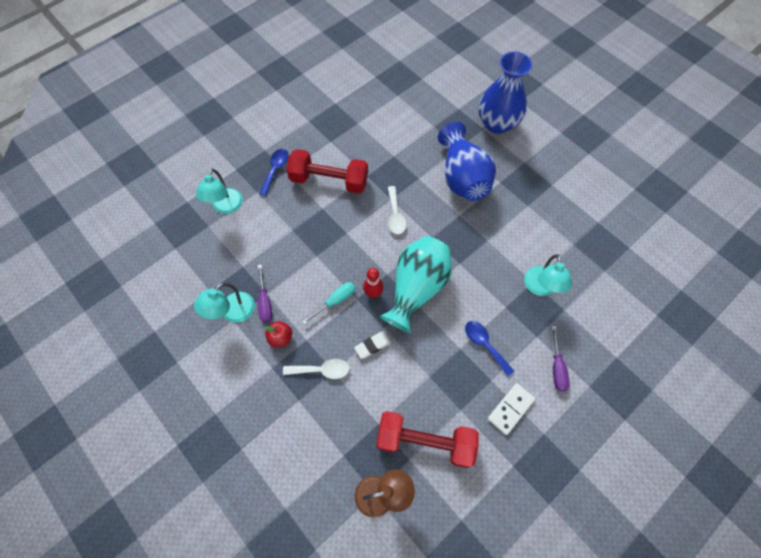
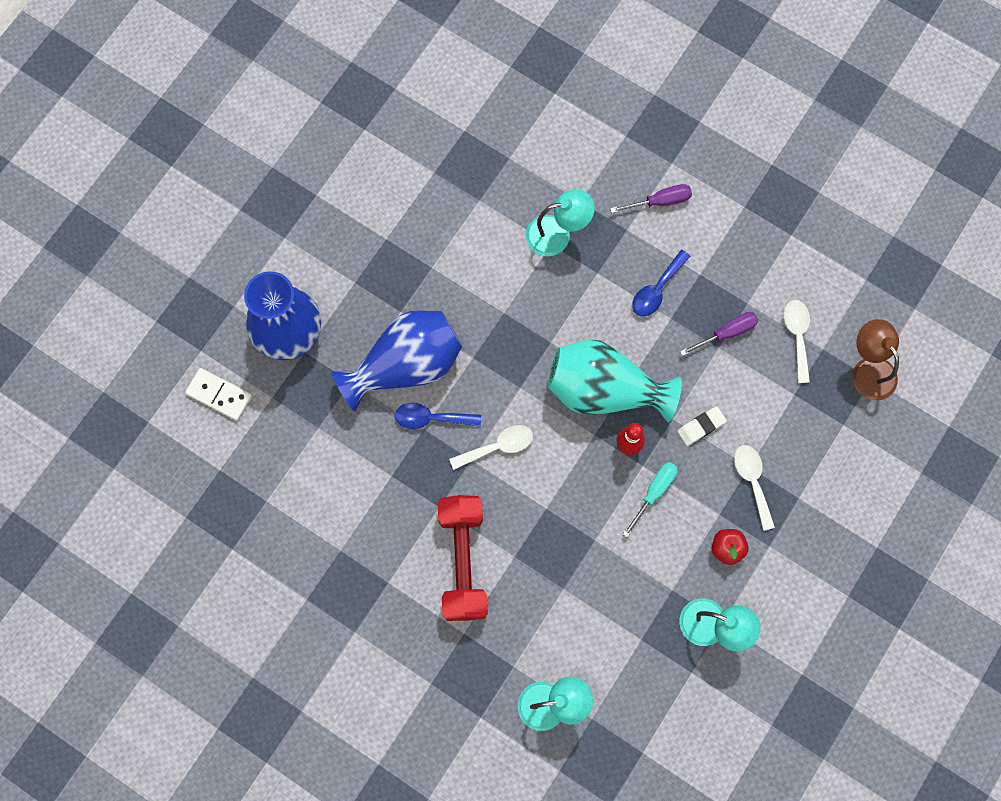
camera: 105 degrees left, 10 degrees up
(265, 302) = (684, 587): purple screwdriver -> purple screwdriver (727, 333)
(275, 170) = (465, 652): blue spoon -> blue spoon (431, 418)
(335, 301) = (654, 492): turquoise screwdriver -> turquoise screwdriver turned 90 degrees clockwise
(372, 346) = (701, 427): white eraser -> white eraser turned 75 degrees counterclockwise
(425, 441) = (797, 336): red dumbbell -> white spoon
(510, 409) = (727, 247): white domino -> white domino (219, 395)

